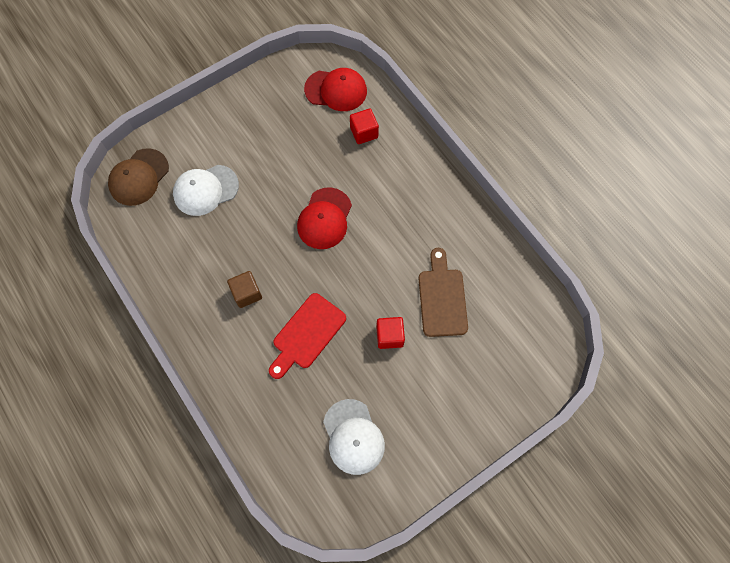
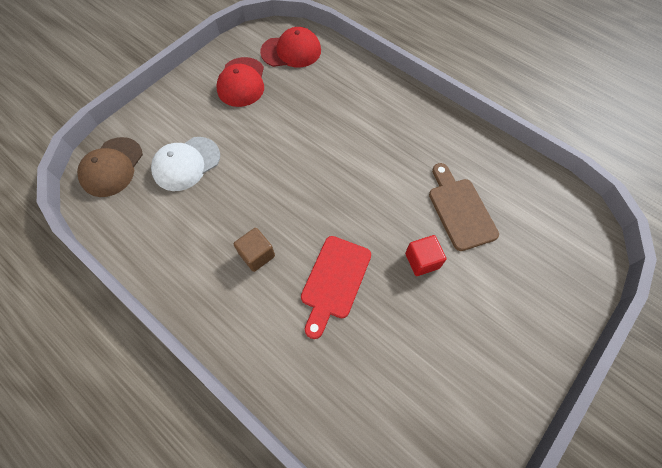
camera: 15 degrees left, 5 degrees down
(324, 218) = (316, 163): red cap -> red cap (241, 82)
(353, 437) = (422, 381): white cap -> none
(364, 132) = (329, 80): red cube -> none

